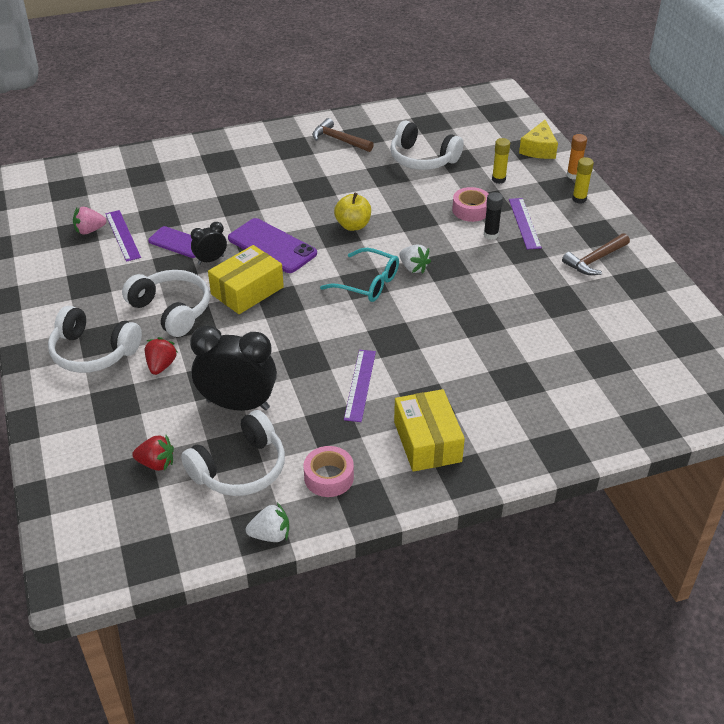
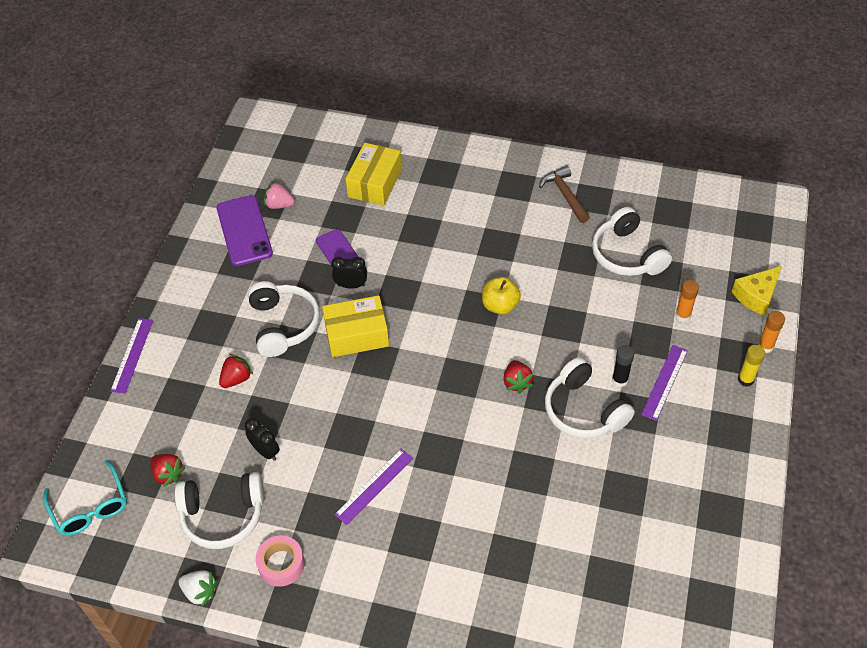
camera: 35 degrees right, 10 degrees up
(93, 352) = (197, 337): white headphones -> white headphones (583, 410)
(122, 235) = (300, 222): purple ruler -> purple ruler (132, 355)
(238, 404) = (265, 451): black clock -> black clock, size x0.50
(272, 246) = (412, 295): purple phone -> purple phone (244, 230)
(368, 283) = (463, 379): turquoise glasses -> turquoise glasses (90, 507)
(413, 268) = (517, 382): white strawberry -> red strawberry
(427, 441) = (384, 576): yellow box -> yellow box (375, 183)
(471, 210) = (624, 340): pink tape -> none
(498, 179) = (682, 315): yellow glue stick -> orange glue stick
(595, 260) = (698, 462): brown hammer -> none

